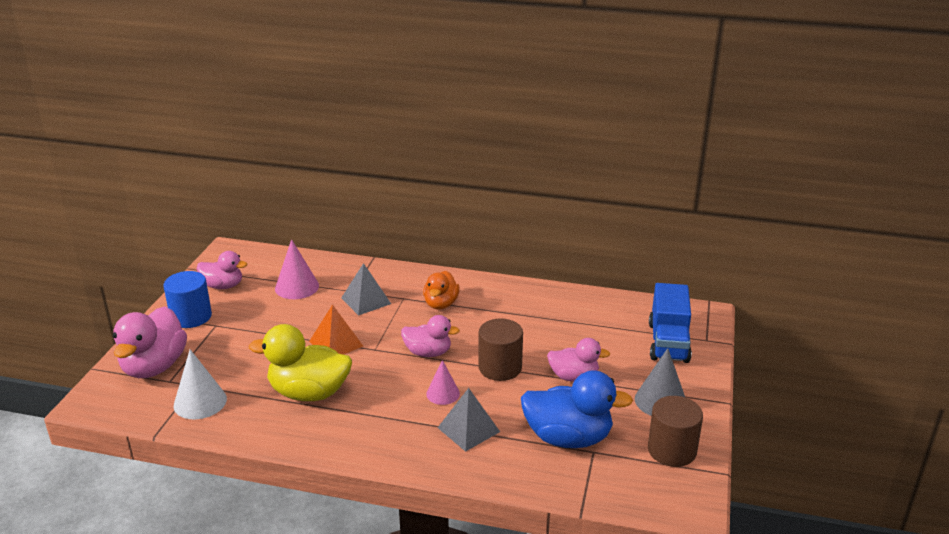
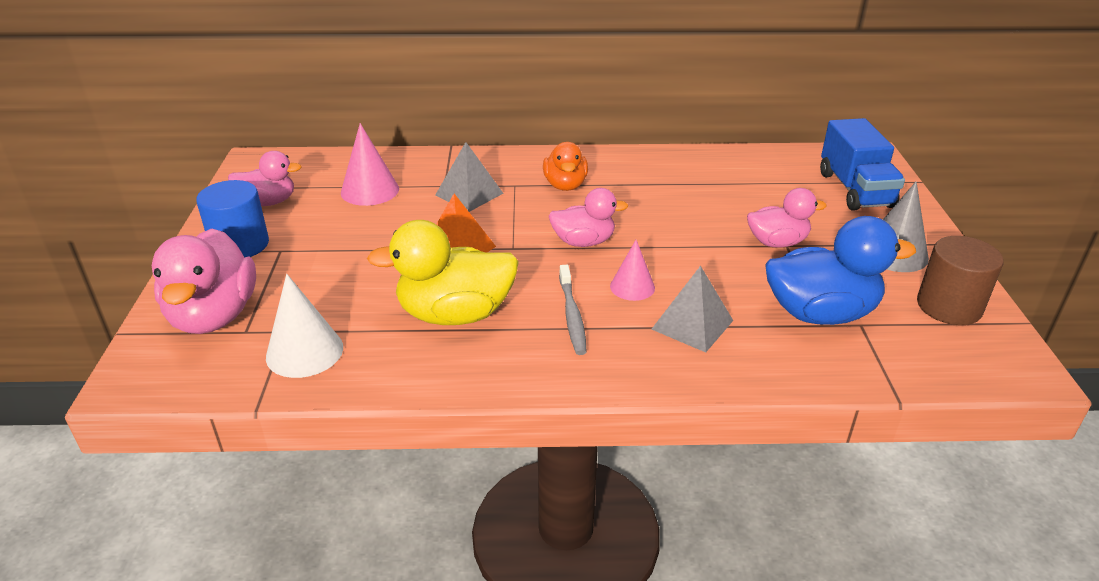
camera: 15 degrees left, 5 degrees up
(388, 407) = (572, 315): none -> grey toothbrush
(500, 368) = (683, 245): brown cylinder -> none

